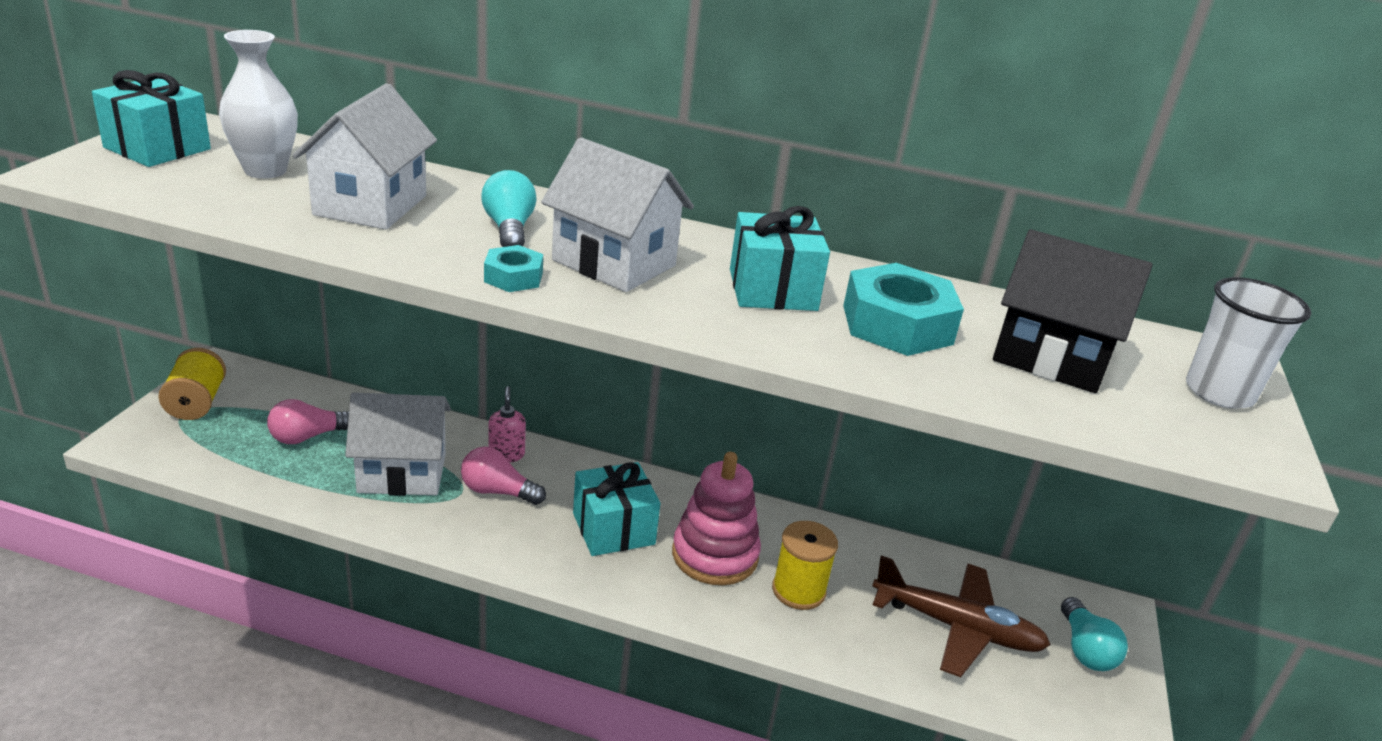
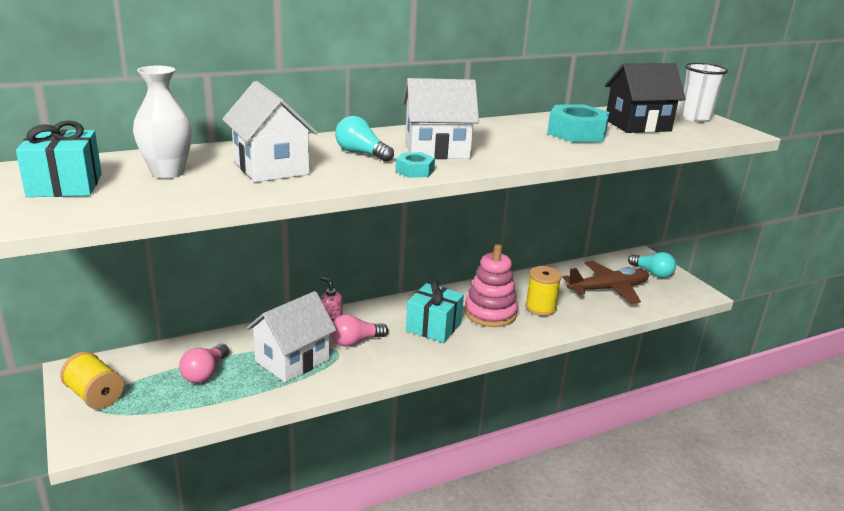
camera: 40 degrees left, 5 degrees down
(772, 290) = (513, 137): turquoise gift -> none

